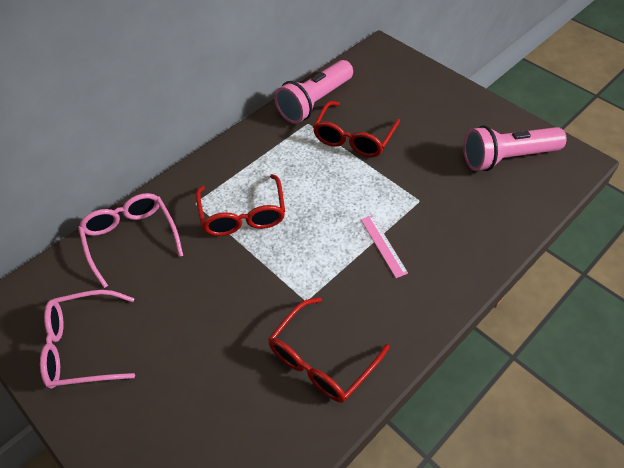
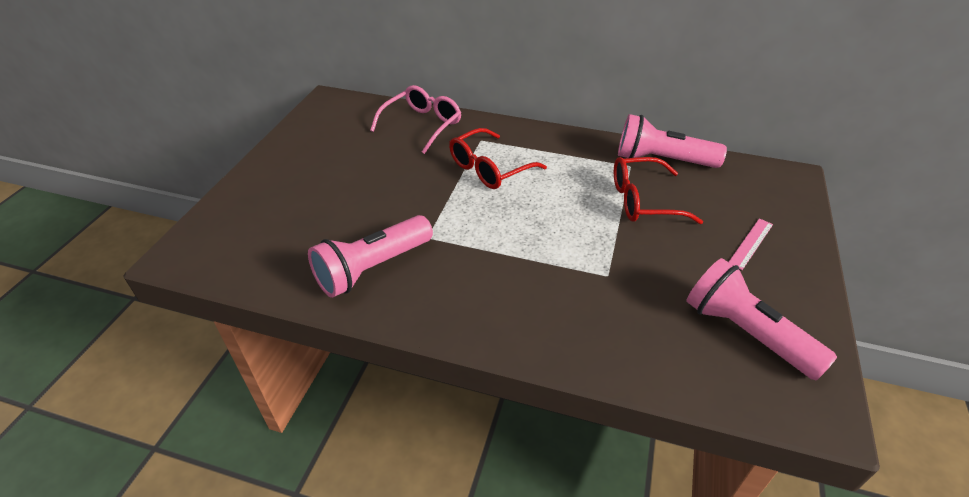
camera: 60 degrees right, 10 degrees down
(82, 346) = (318, 143): pink glasses -> none
(321, 360) = (372, 268): red glasses -> pink flashlight
(383, 245) = (526, 267): pink ruler -> pink ruler (751, 243)

